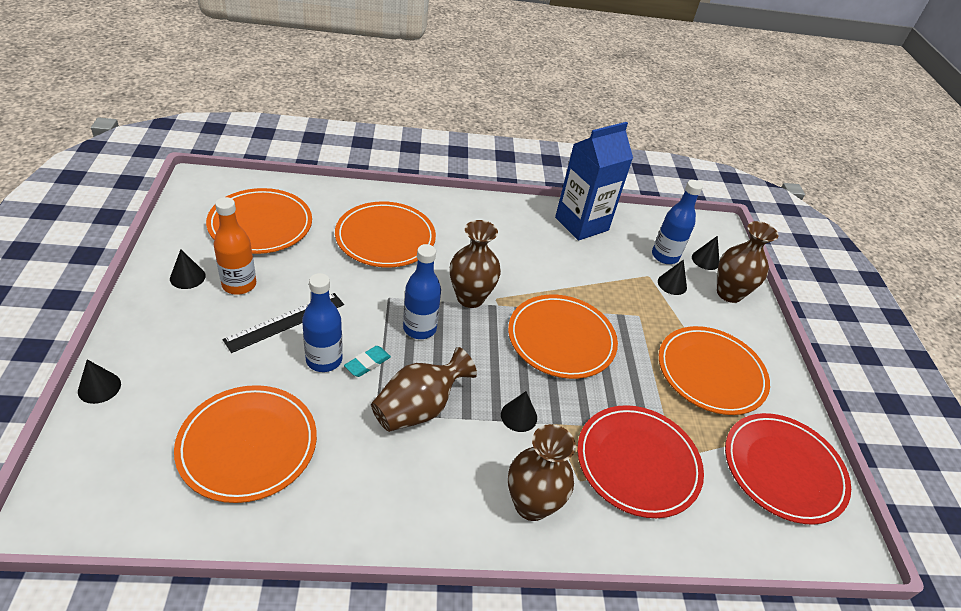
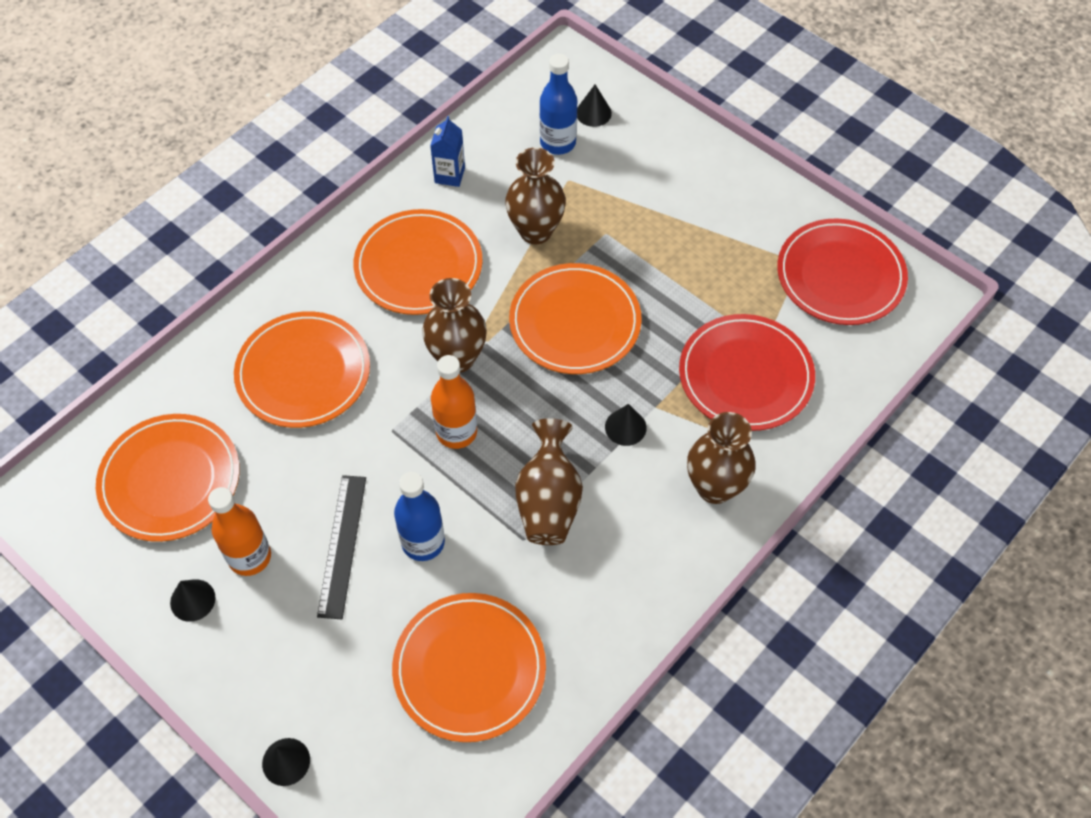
camera: 40 degrees left, 15 degrees up
(367, 363) = (460, 507): turquoise eraser -> none
(419, 328) = (456, 432): blue bottle -> orange bottle
(581, 224) = (449, 175): blue carton -> blue carton, size x0.48
(672, 284) = (595, 170): black cone -> none
(711, 373) = (713, 236): orange plate -> orange plate (418, 266)
(729, 293) = (648, 134): brown vase -> brown vase (535, 231)

